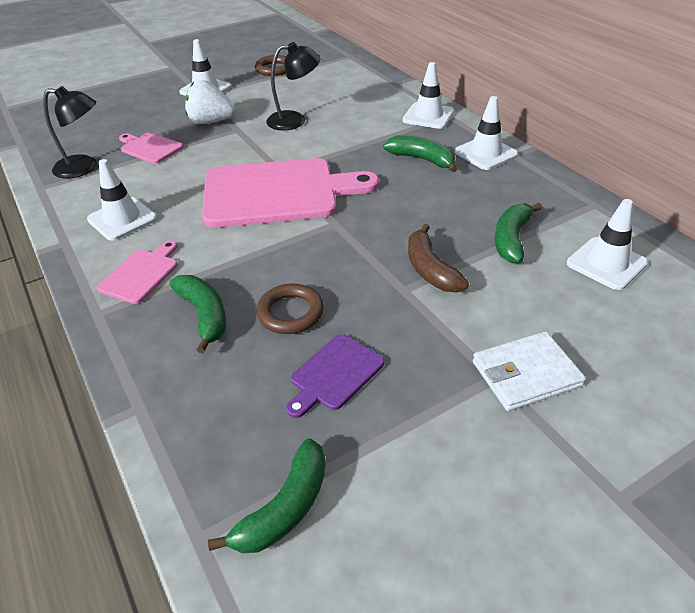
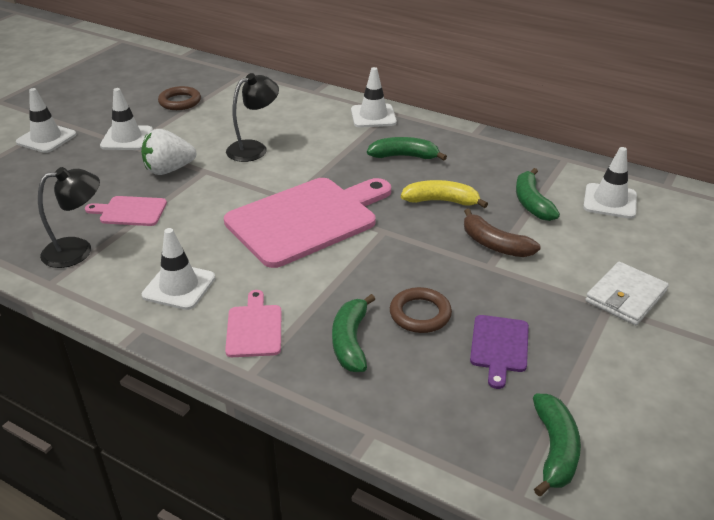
camera: 30 degrees left, 5 degrees down
(204, 315) = (350, 341): green banana -> green banana turned 120 degrees counterclockwise
(417, 211) = (441, 201): none -> yellow banana
(485, 153) = (450, 138): white traffic cone -> white traffic cone (46, 138)

